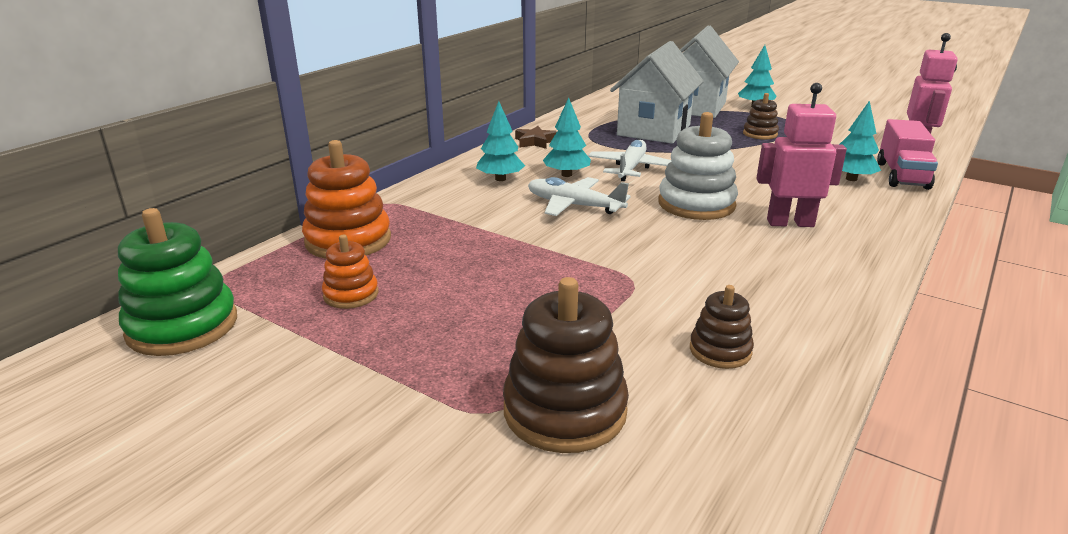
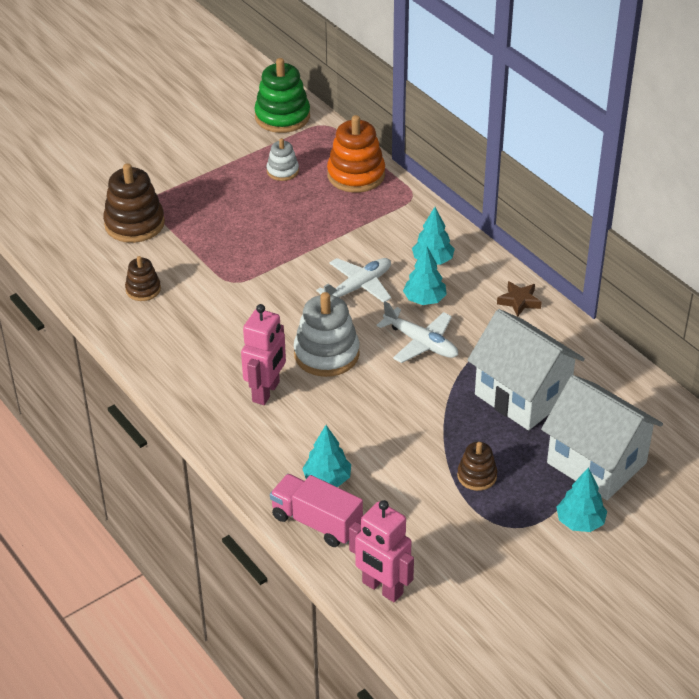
camera: 110 degrees right, 15 degrees up
(351, 294) = (282, 171): orange stacking toy -> white stacking toy

